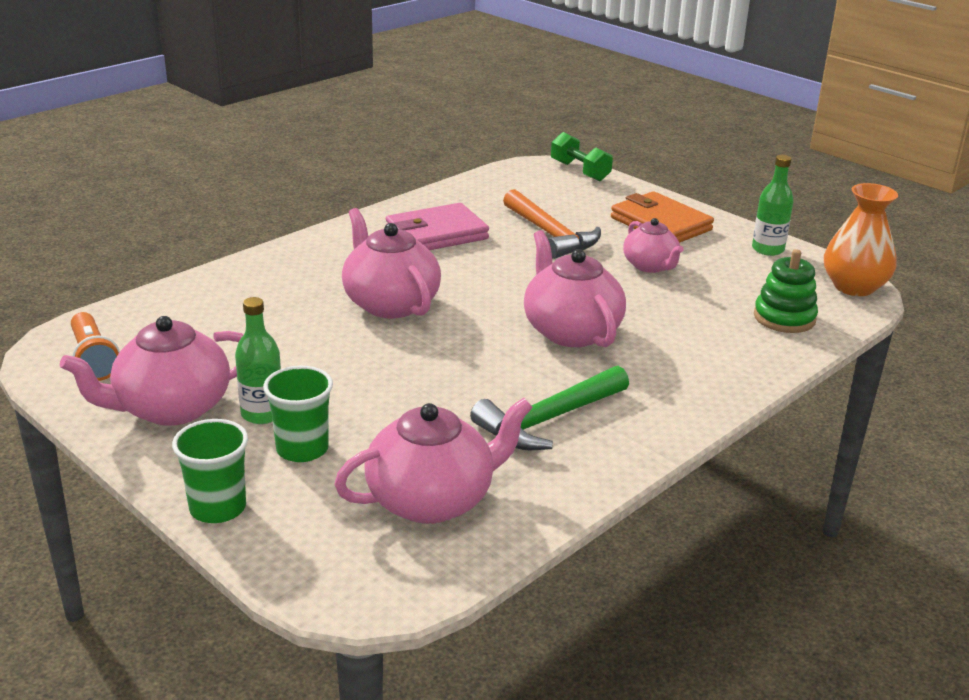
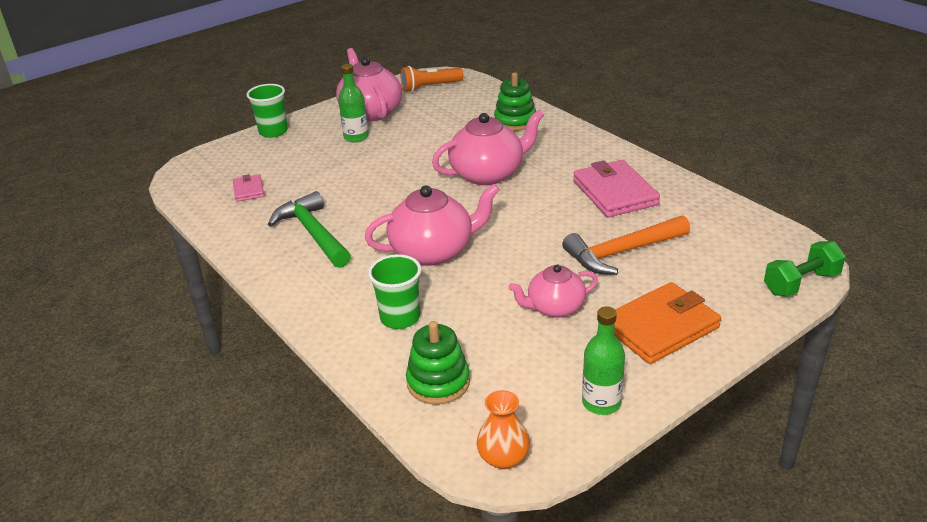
camera: 100 degrees right, 5 degrees up
(243, 288) = (515, 121): none -> green stacking toy
(302, 449) = (315, 150): green cup -> green cup (400, 318)
(432, 500) = (248, 190): pink teapot -> pink wallet
(854, 287) = (503, 457): orange vase -> orange vase, size x0.63

